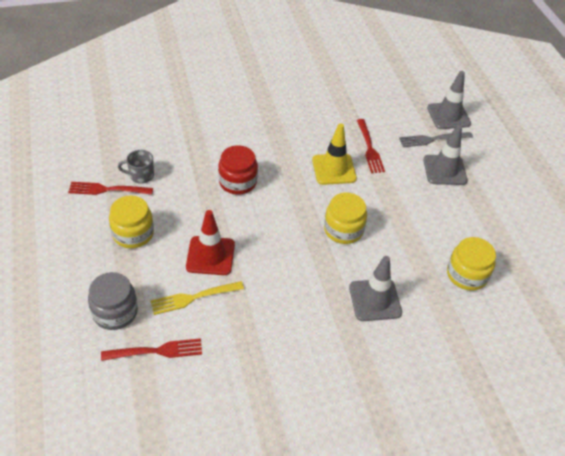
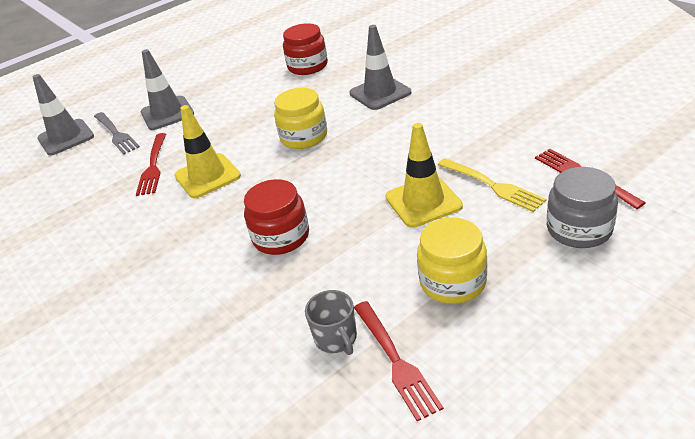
camera: 105 degrees left, 10 degrees down
(210, 256) = (423, 202): red traffic cone -> yellow traffic cone
(369, 148) = (153, 166): red fork -> red fork turned 120 degrees clockwise
(466, 275) = (308, 66): yellow jar -> red jar

